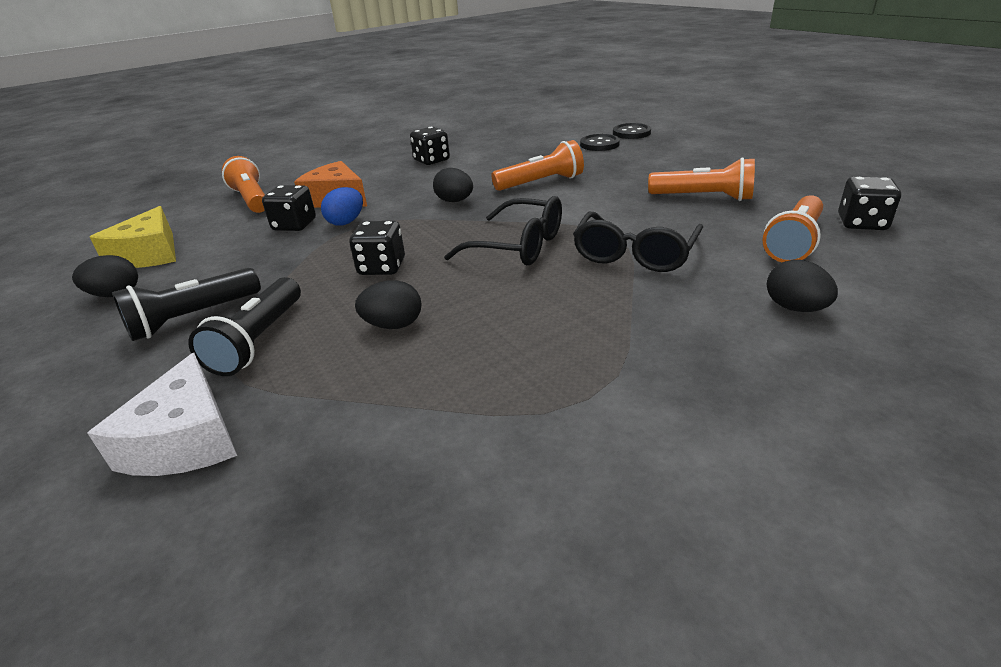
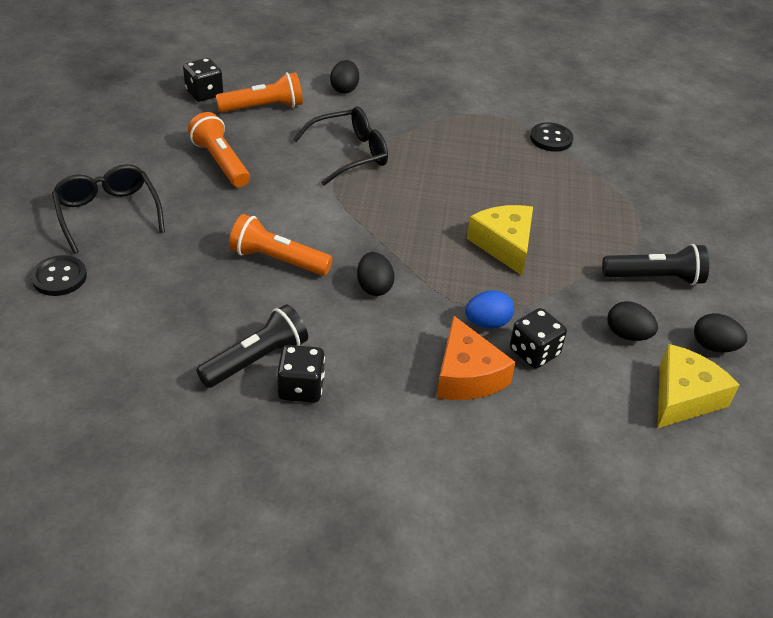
camera: 145 degrees left, 10 degrees up
(186, 439) = (671, 193): white cheese -> none
(252, 199) = (552, 448): orange flashlight -> none
(259, 340) = (617, 231): black flashlight -> black flashlight (256, 359)
(382, 267) = (504, 245): black dice -> yellow cheese
(393, 325) = (535, 195): black egg -> black egg (627, 335)
(518, 246) = (400, 204): black glasses -> black glasses (108, 214)
(599, 144) = (125, 281): black button -> black button (551, 139)

